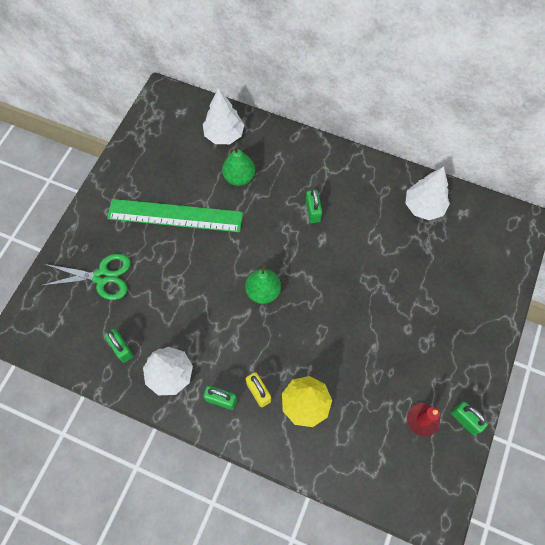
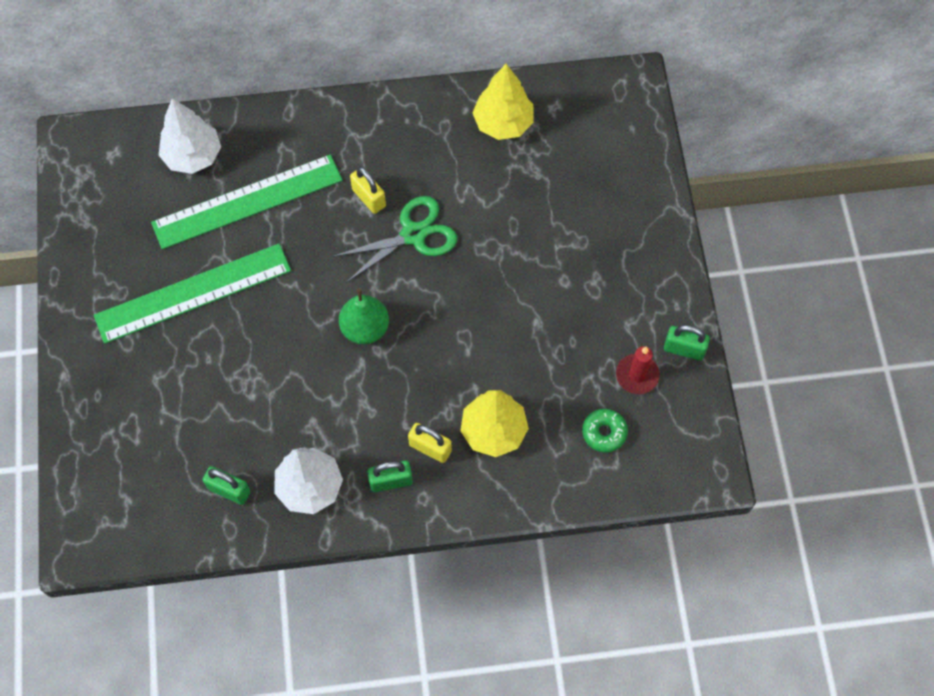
camera: 30 degrees left, 0 degrees up
(102, 277) = (146, 418): green scissors -> green scissors (413, 235)
(239, 177) = (247, 202): green pear -> green ruler
(313, 211) = (369, 198): green padlock -> yellow padlock
(378, 447) = (604, 432): none -> green donut
(424, 207) = (503, 123): white tree -> yellow tree

